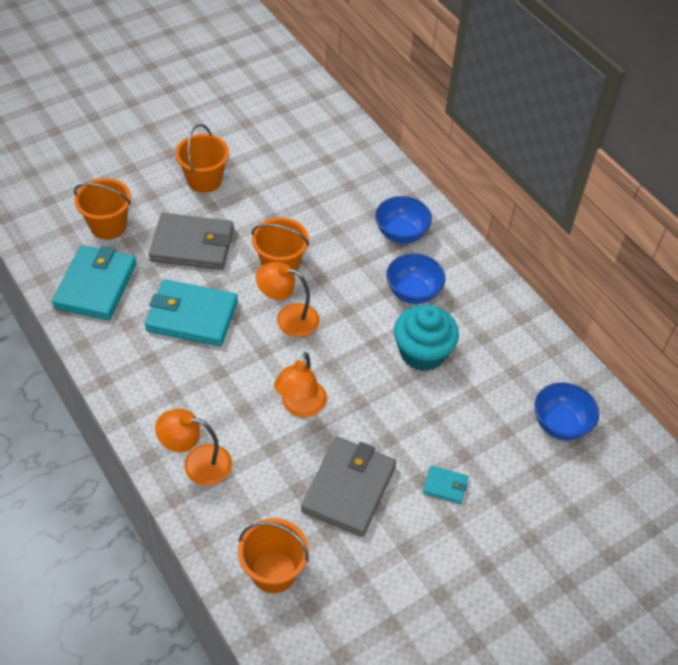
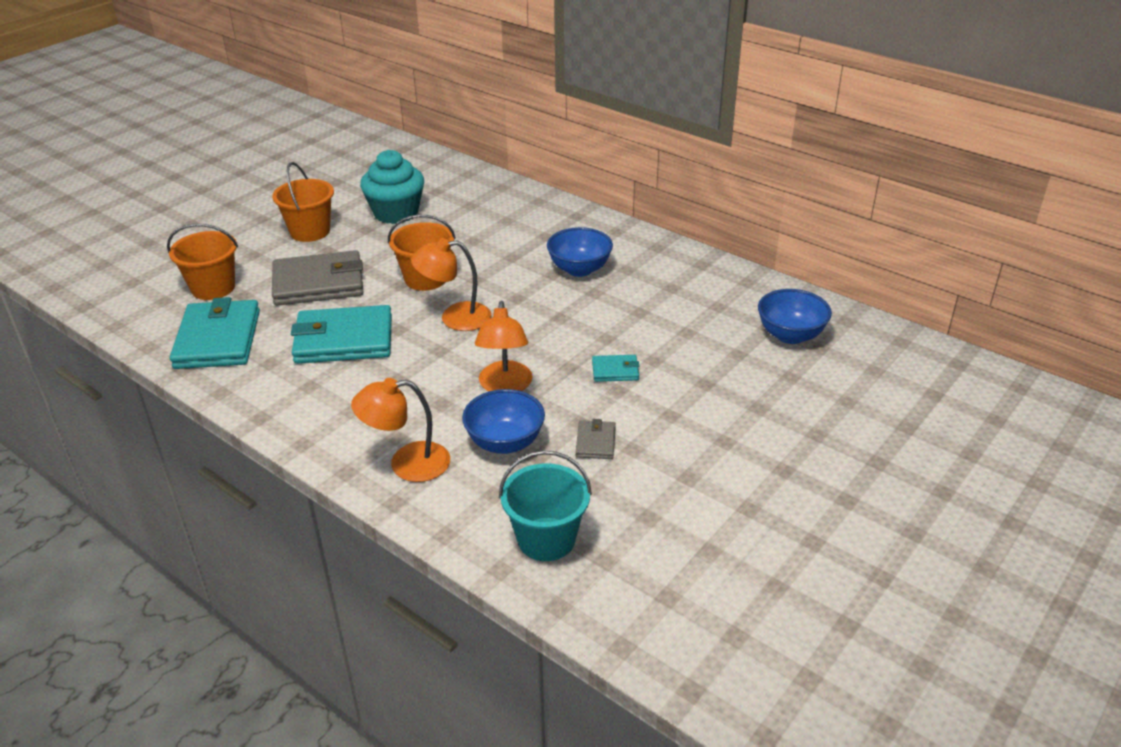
camera: 15 degrees left, 15 degrees down
(273, 571) = (546, 539): orange bucket -> turquoise bucket
(349, 489) = (595, 442): grey wallet -> grey wallet, size x0.46
(401, 233) = (543, 229): blue bowl -> blue bowl (505, 442)
(422, 353) = (615, 313): turquoise cupcake -> turquoise cupcake (396, 213)
(445, 486) = (700, 413): turquoise wallet -> turquoise wallet (615, 371)

